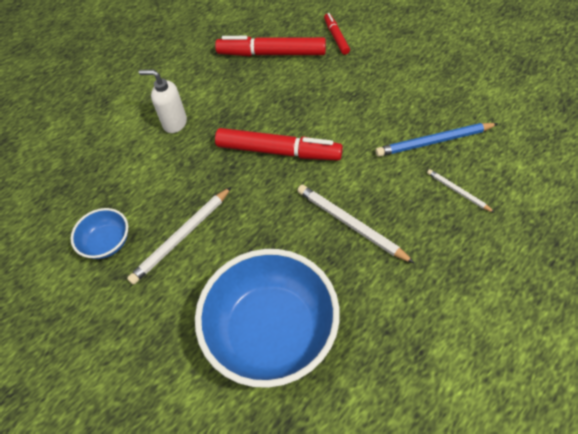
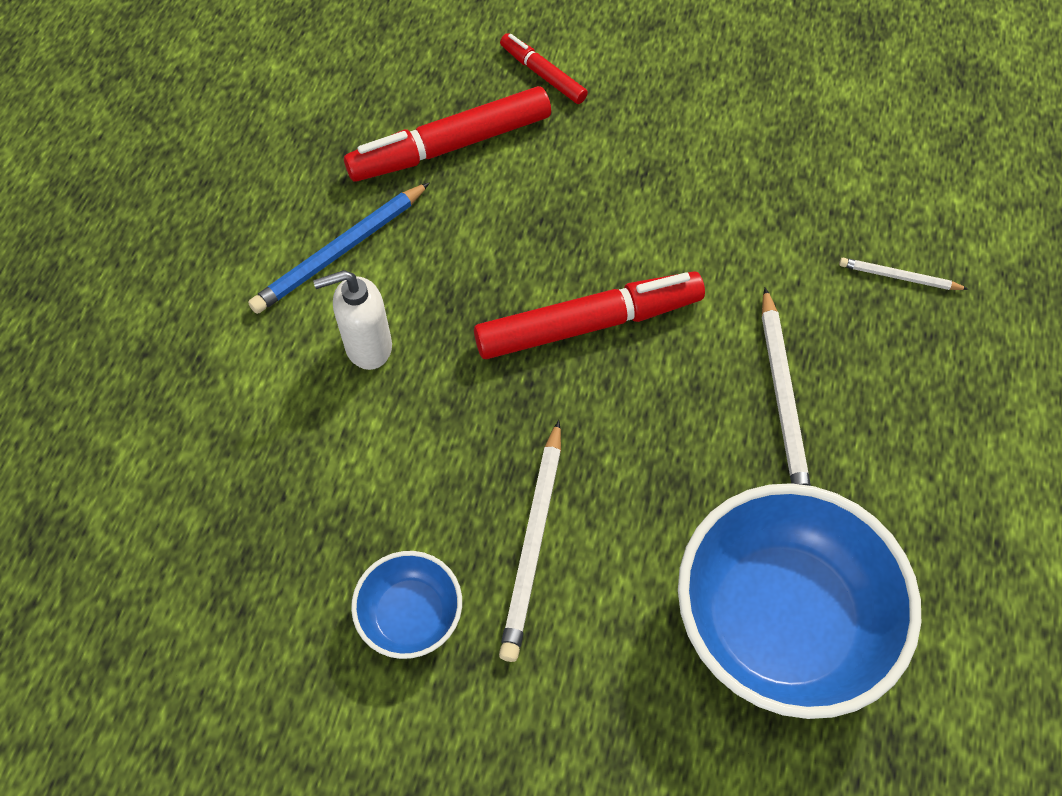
camera: 35 degrees left, 5 degrees up
(350, 224) = (782, 398): white pencil -> white pencil turned 105 degrees counterclockwise
(434, 141) = (816, 208): blue pencil -> blue pencil (340, 251)

